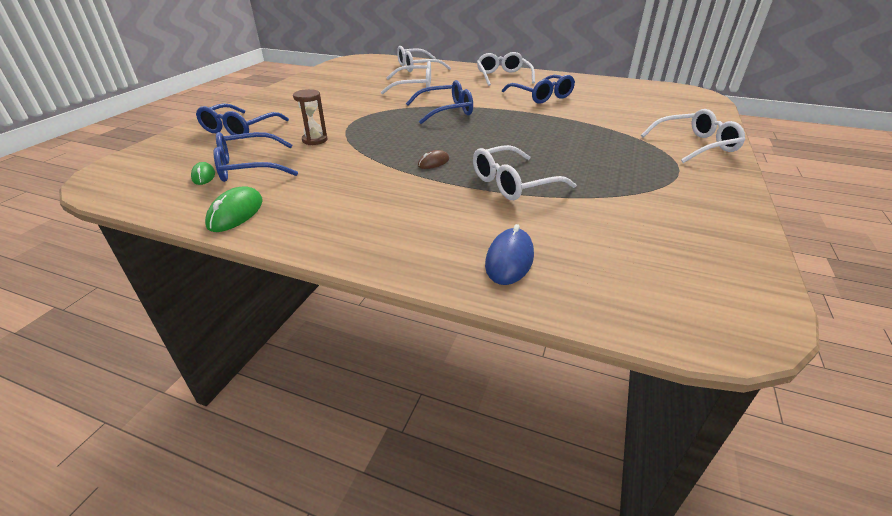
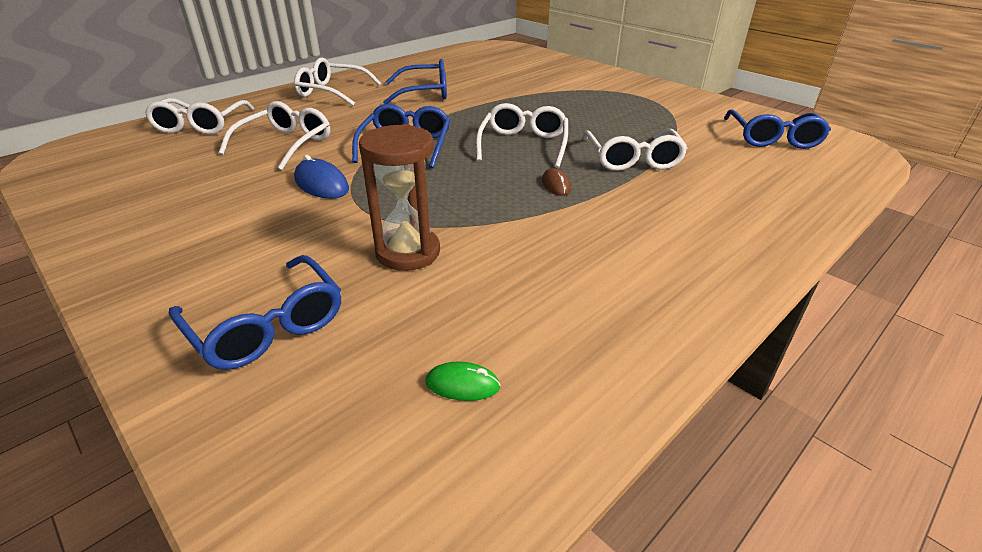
camera: 65 degrees left, 0 degrees up
(236, 213) = (624, 354): green mouse -> none
(248, 167) = (463, 328): blue glasses -> blue glasses (773, 138)
(315, 140) = (408, 252): brown hourglass -> brown hourglass, size x1.56
(509, 260) = (775, 195): blue mouse -> blue mouse (321, 184)
(695, 145) = (601, 78): white glasses -> white glasses (523, 145)

